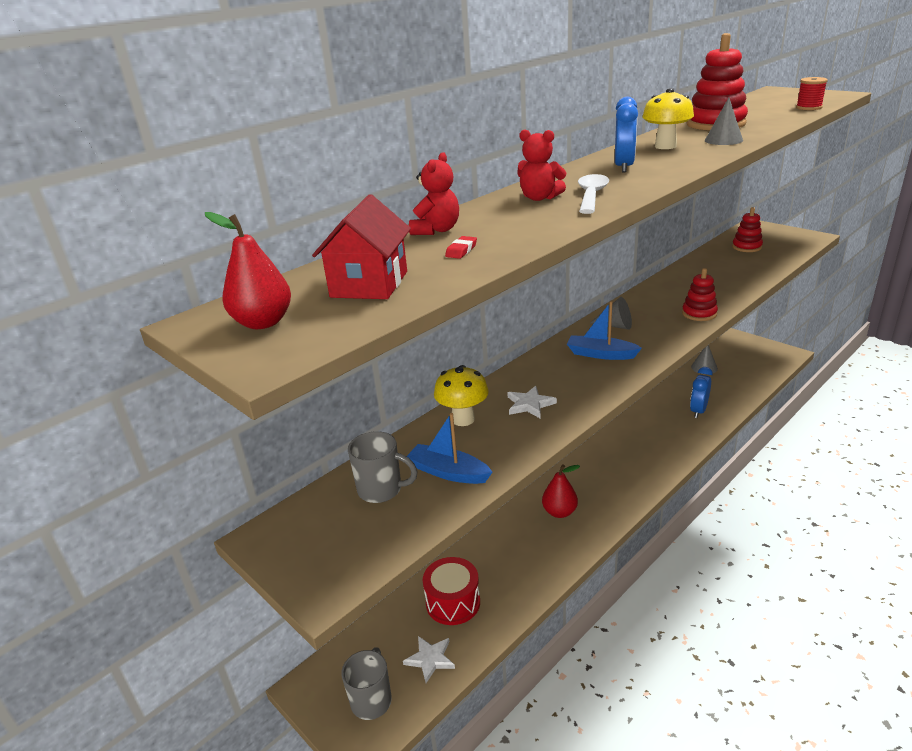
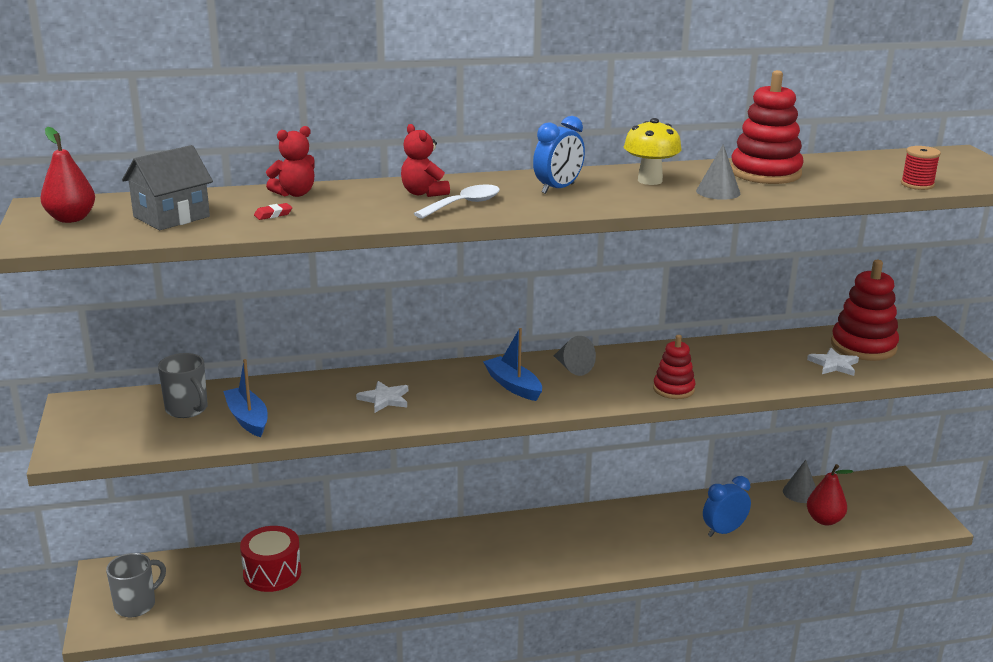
camera: 30 degrees right, 5 degrees down
(369, 284) = (171, 217): red house -> grey house
(430, 659) = (207, 602): white star -> white star (834, 365)
(463, 419) = (317, 387): yellow mushroom -> none
(559, 512) = (450, 552): red pear -> red pear (824, 520)
(746, 247) = (863, 346): red stacking toy -> red stacking toy, size x1.67

